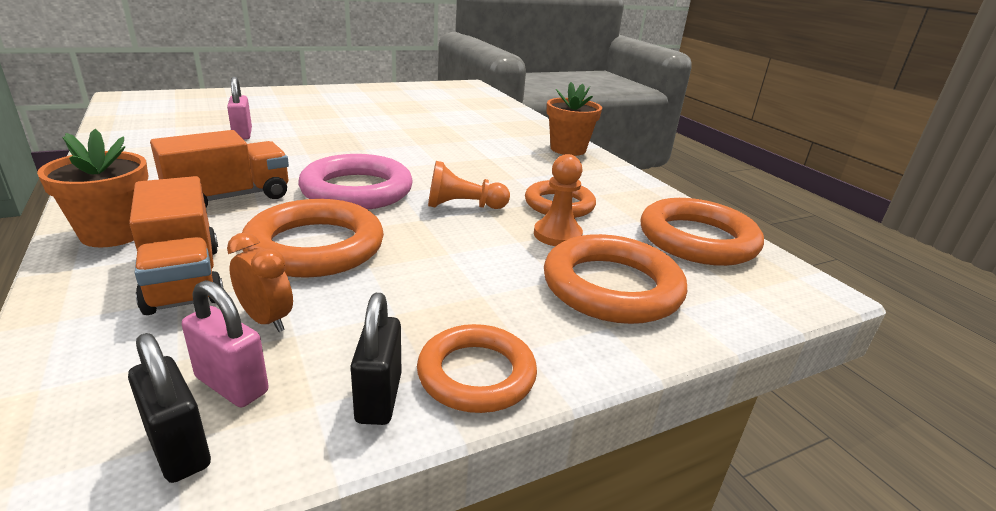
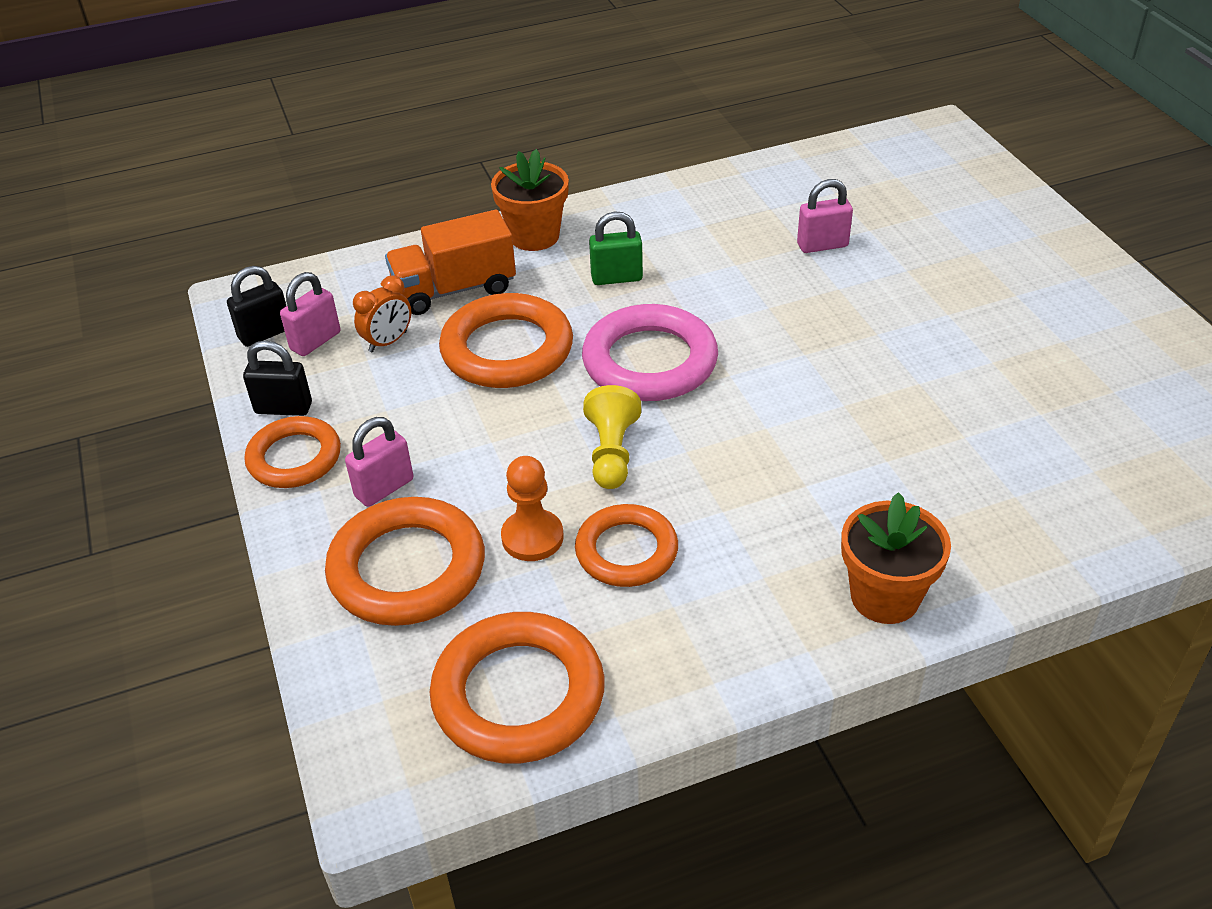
camera: 100 degrees right, 15 degrees up
(230, 198) = (616, 278): orange truck -> green padlock
(463, 206) = (612, 453): orange pawn -> yellow pawn
(517, 305) = (384, 488): none -> pink padlock

